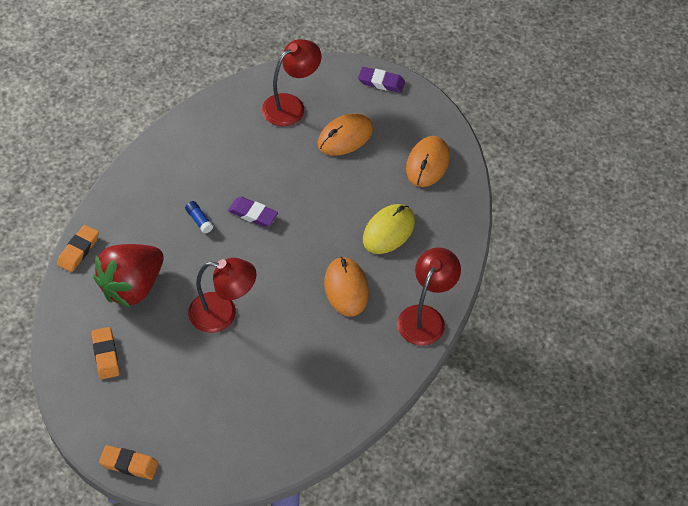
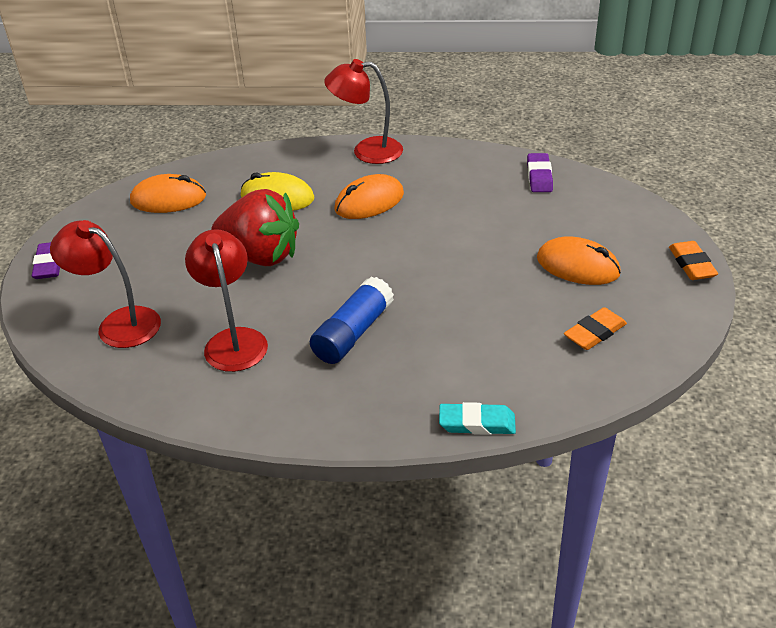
camera: 110 degrees left, 15 degrees down
(78, 250) = (477, 423): orange eraser -> turquoise eraser
(132, 286) = (489, 350): red strawberry -> red strawberry (261, 256)
(199, 220) = (353, 333): blue glue stick -> blue glue stick, size x2.08
(223, 314) = (466, 268): red lamp -> red lamp (233, 340)
(253, 214) = (315, 294): purple eraser -> purple eraser (539, 176)
(345, 137) = (154, 264): orange mouse -> orange mouse (577, 266)

